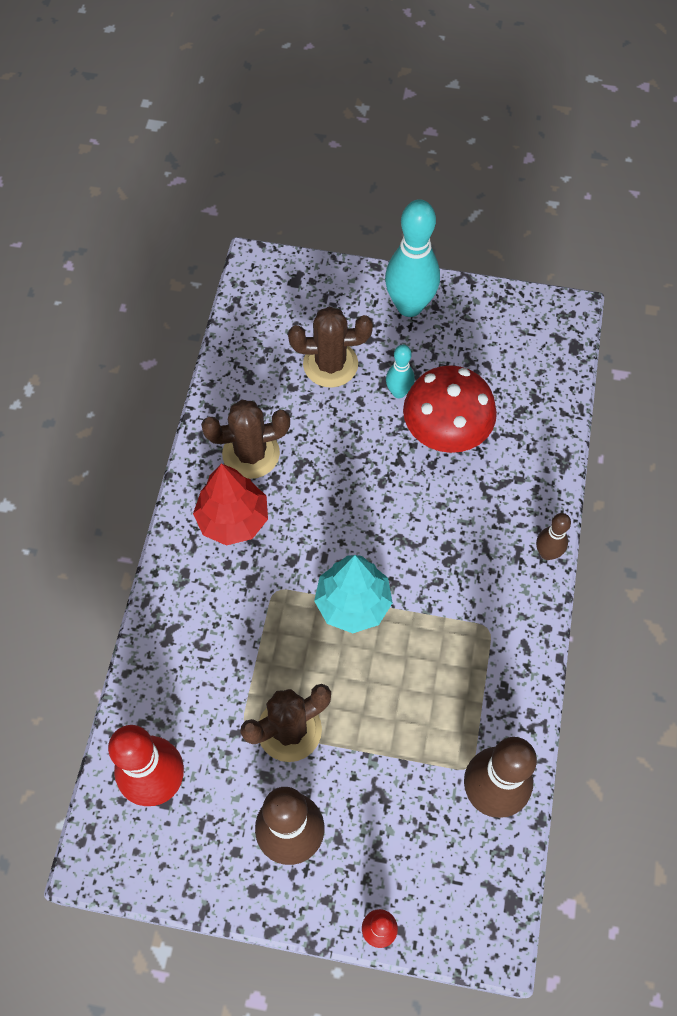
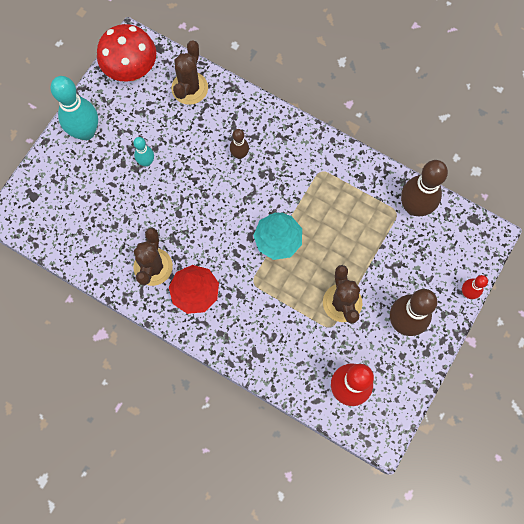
camera: 70 degrees left, 10 degrees up
(330, 364) = (108, 196): brown cactus -> brown cactus (189, 88)
(445, 436) = (189, 147): red mushroom -> red mushroom (132, 71)
(547, 553) = (287, 121): brown bowling pin -> brown bowling pin (239, 154)

